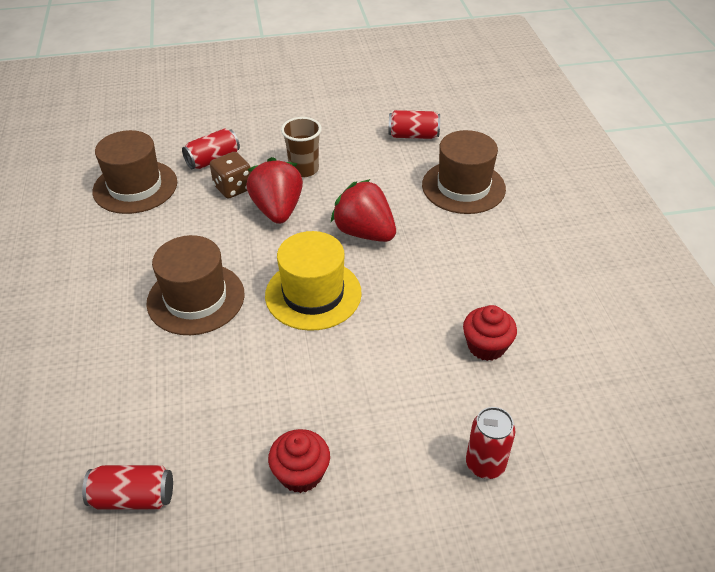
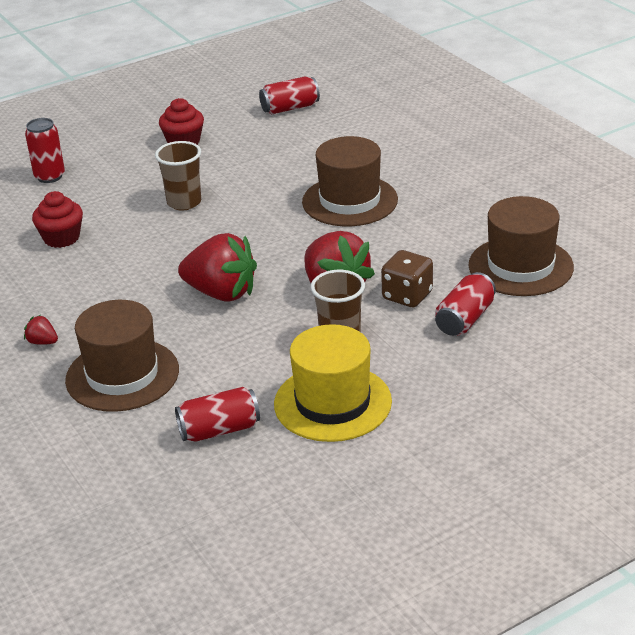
camera: 160 degrees right, 10 degrees down
(313, 294) = (242, 231): yellow hat -> yellow hat (332, 403)
(348, 355) = (184, 202): none -> brown cup
(518, 231) = (42, 342): none -> red strawberry

